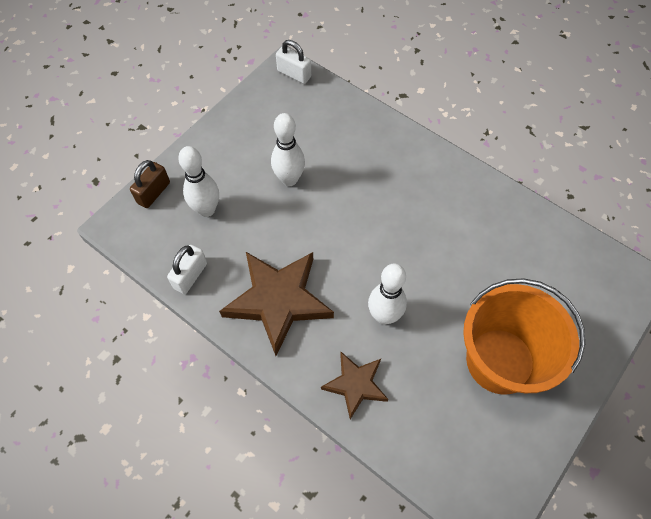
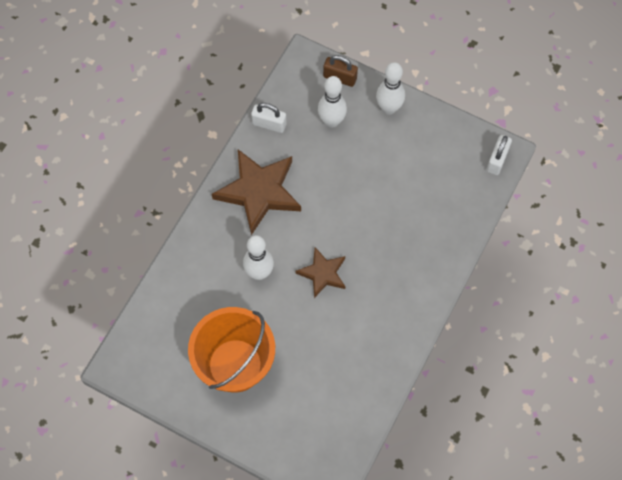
camera: 80 degrees right, 5 degrees up
(289, 179) = (375, 178): white bowling pin -> white bowling pin (389, 108)
(355, 385) = (199, 259): brown star -> brown star (322, 273)

